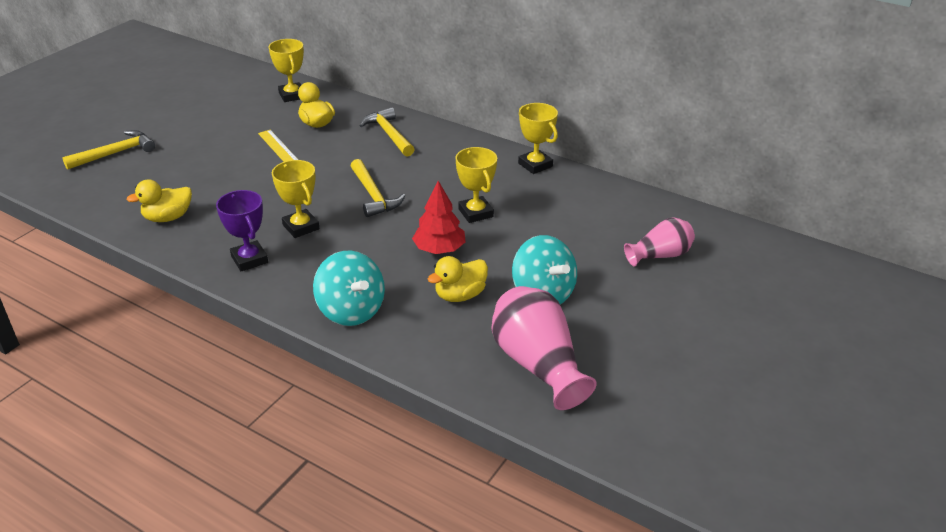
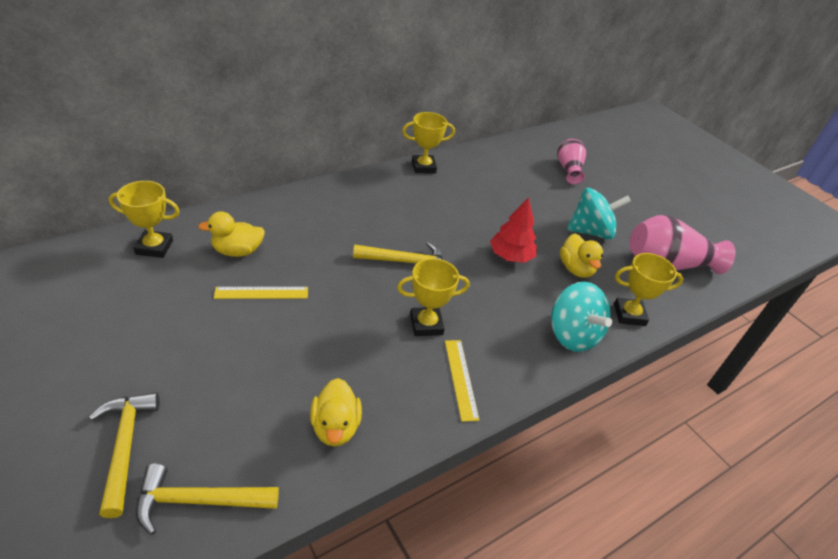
camera: 70 degrees left, 5 degrees up
(249, 259) = (461, 378): purple trophy -> yellow ruler
(351, 311) = (572, 335): turquoise spinning top -> turquoise spinning top turned 75 degrees clockwise
(389, 134) = (306, 216): yellow hammer -> yellow hammer (198, 501)
(475, 213) = (471, 219): yellow trophy -> yellow trophy (629, 315)

